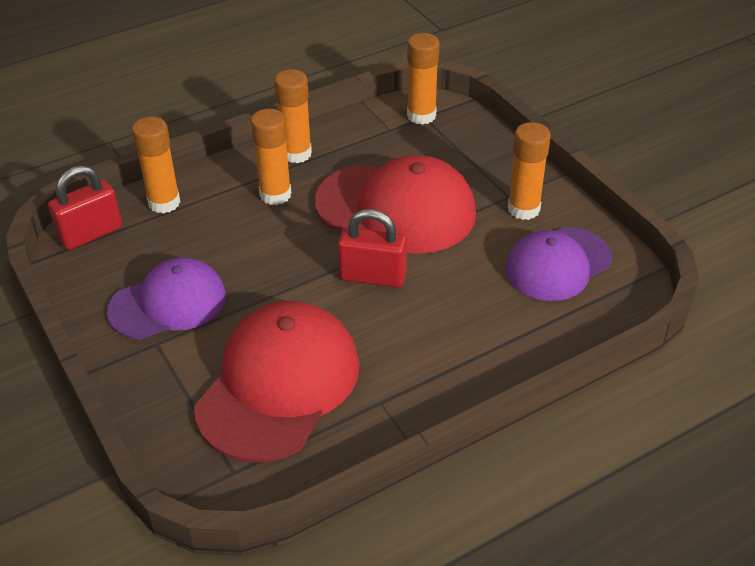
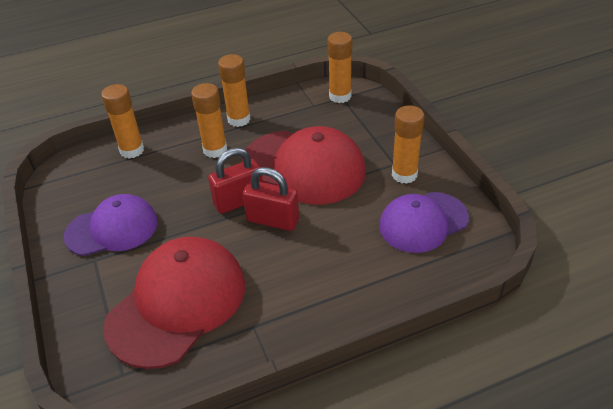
camera: 10 degrees right, 0 degrees up
(91, 234) = (72, 170): red padlock -> red padlock (239, 201)

